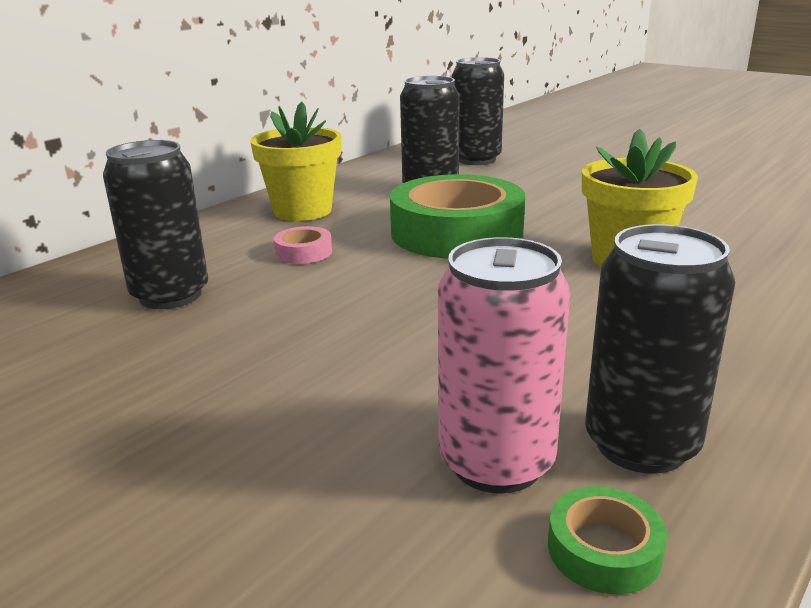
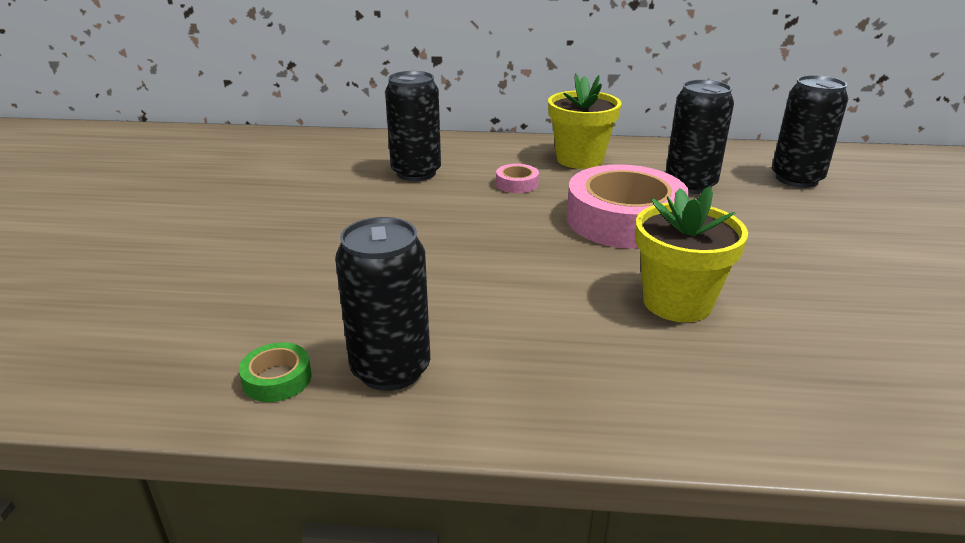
camera: 55 degrees right, 5 degrees up
(456, 232) = (624, 220): green tape -> pink tape
(496, 462) = (332, 324): pink can -> none

